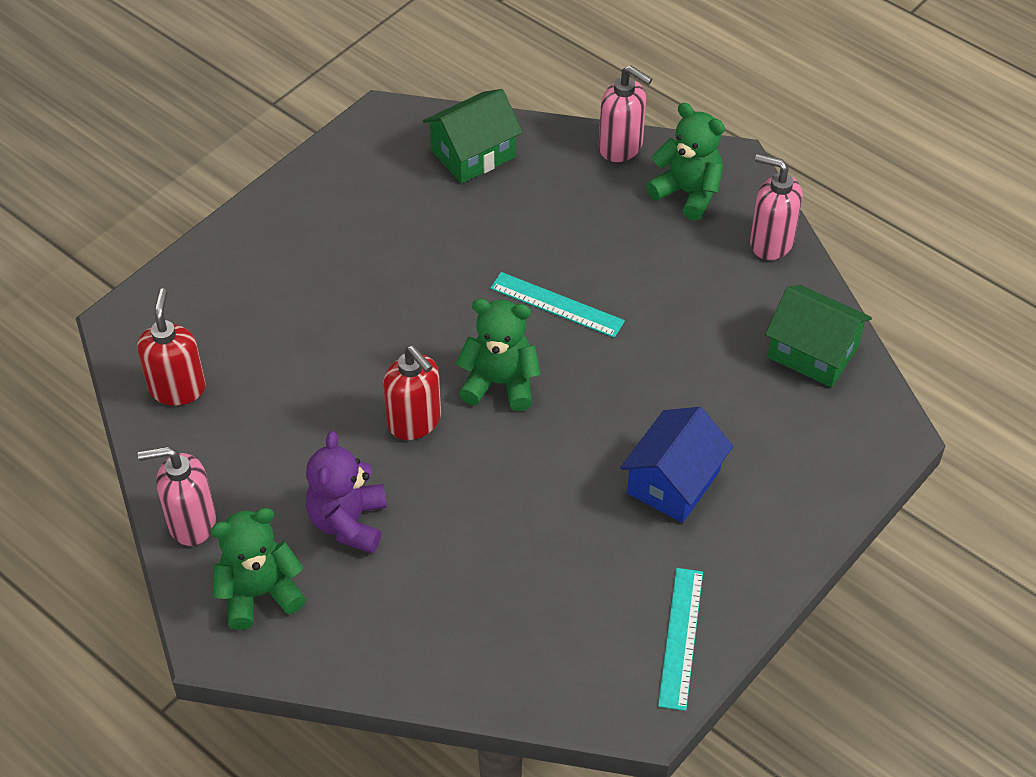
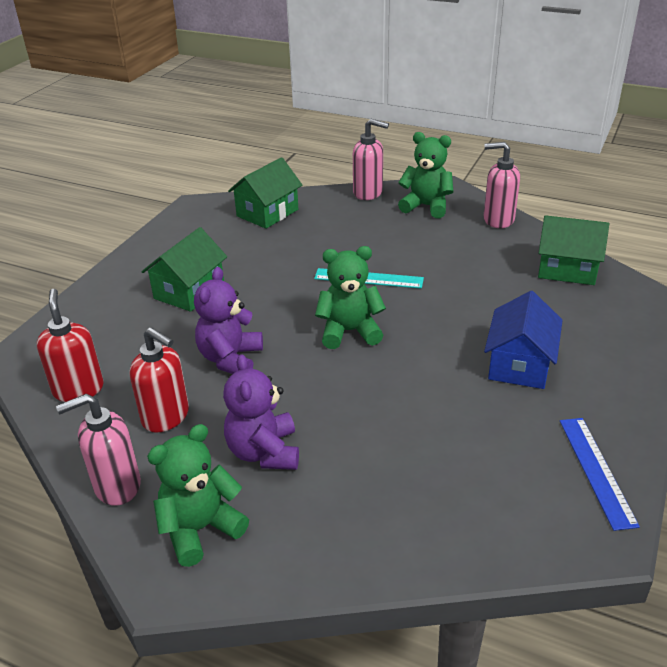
camera: 15 degrees left, 15 degrees down
(335, 270) = (189, 291): none -> green house
(352, 388) = (230, 359): none -> purple teddy bear
(415, 422) = (292, 369): red soap dispenser -> red soap dispenser (166, 417)
(681, 638) = (596, 470): turquoise ruler -> blue ruler

